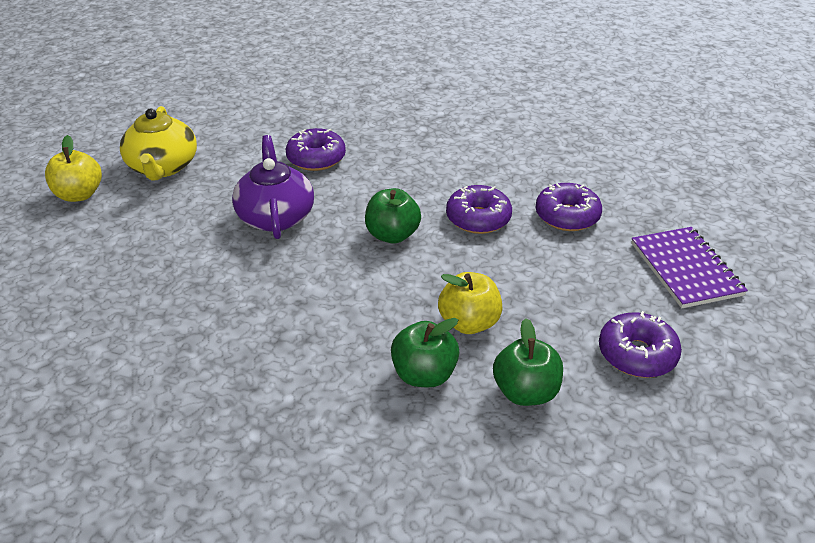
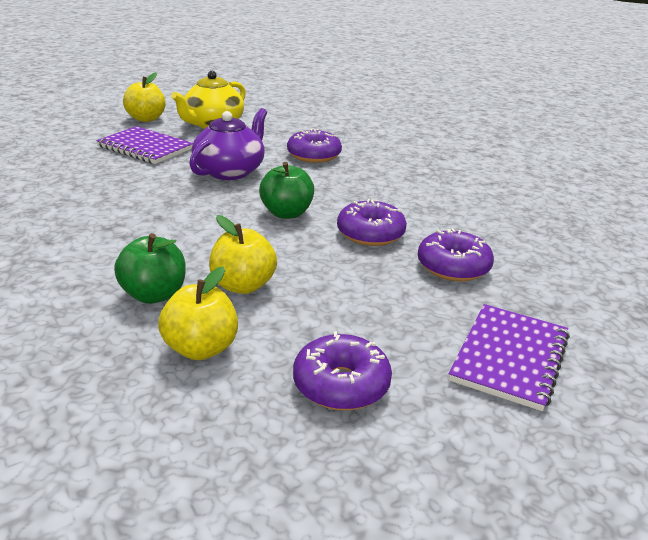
camera: 40 degrees right, 10 degrees down
(147, 232) = (145, 147): none -> purple notebook
(525, 392) = (201, 348): green apple -> yellow apple

